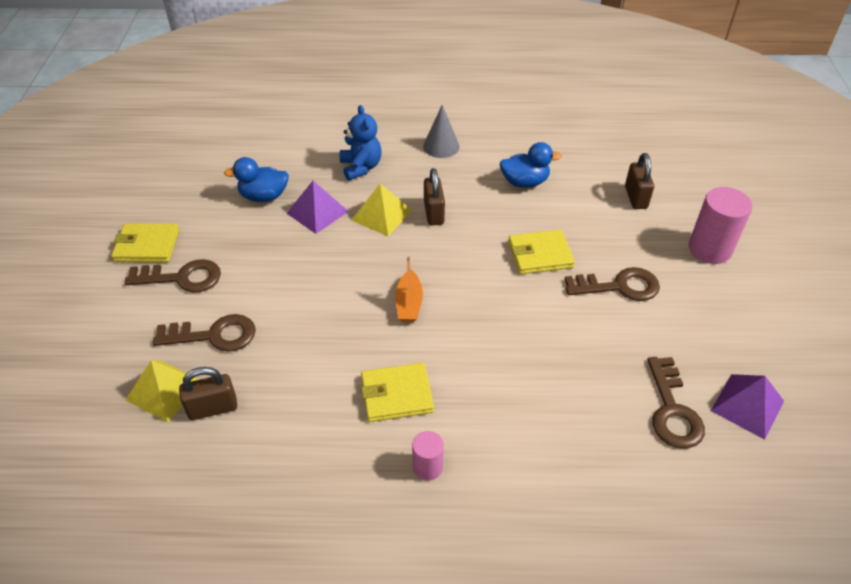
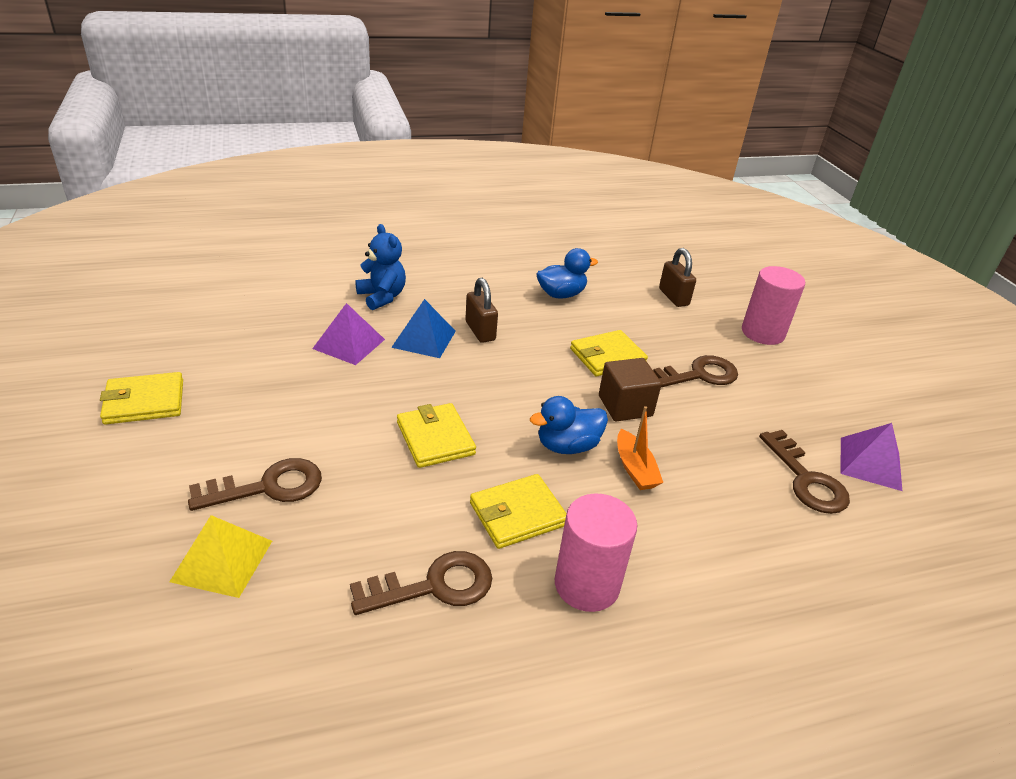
camera: 20 degrees left, 10 degrees down
(181, 278) = (202, 430): brown key -> brown key (433, 586)
(213, 408) = (296, 570): brown padlock -> none
(264, 196) = (278, 335): blue duck -> blue duck (567, 446)
(356, 314) = (435, 438): none -> yellow wallet
(382, 215) = (424, 339): yellow pyramid -> blue pyramid
(409, 303) = (491, 420): orange boat -> orange boat (635, 468)
(427, 467) = (586, 584): pink cylinder -> pink cylinder, size x1.80
(441, 146) = (461, 271): grey cone -> none
(534, 308) = (625, 406): none -> brown cube

